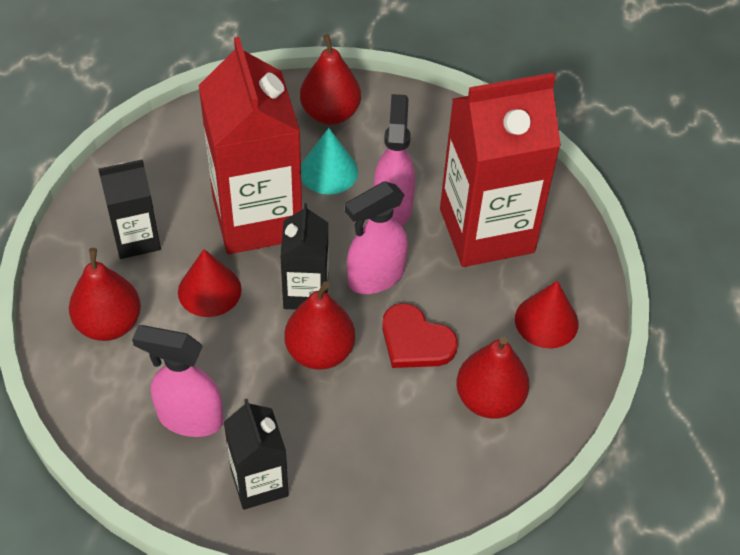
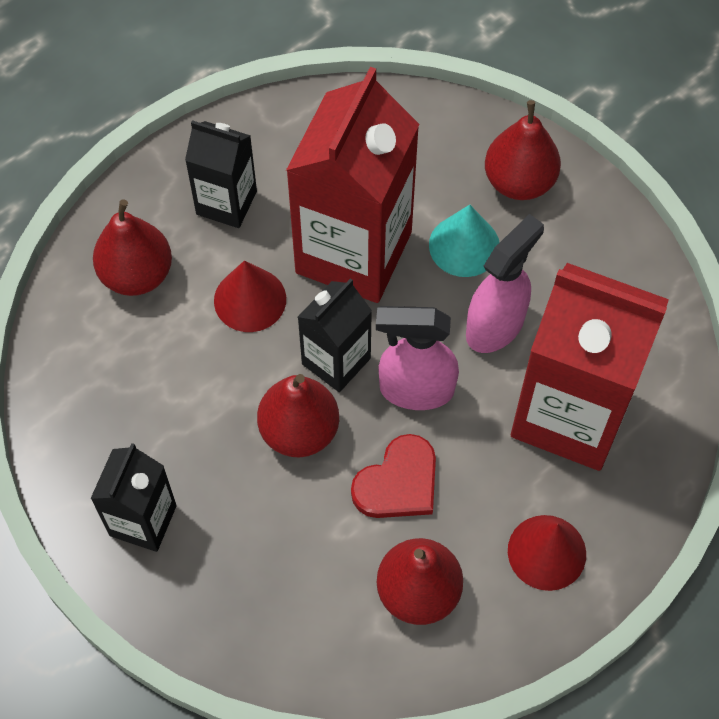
camera: 40 degrees right, 10 degrees up
(189, 418) = (133, 415): pink spray bottle -> none
(415, 341) = (398, 482): red heart -> red heart turned 120 degrees counterclockwise

